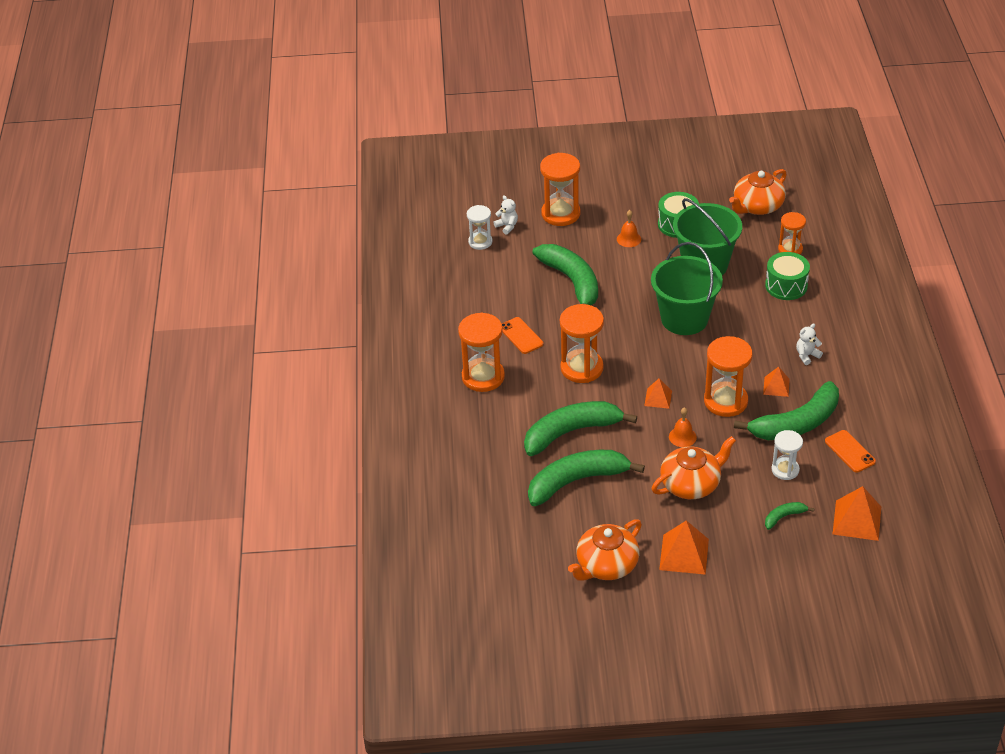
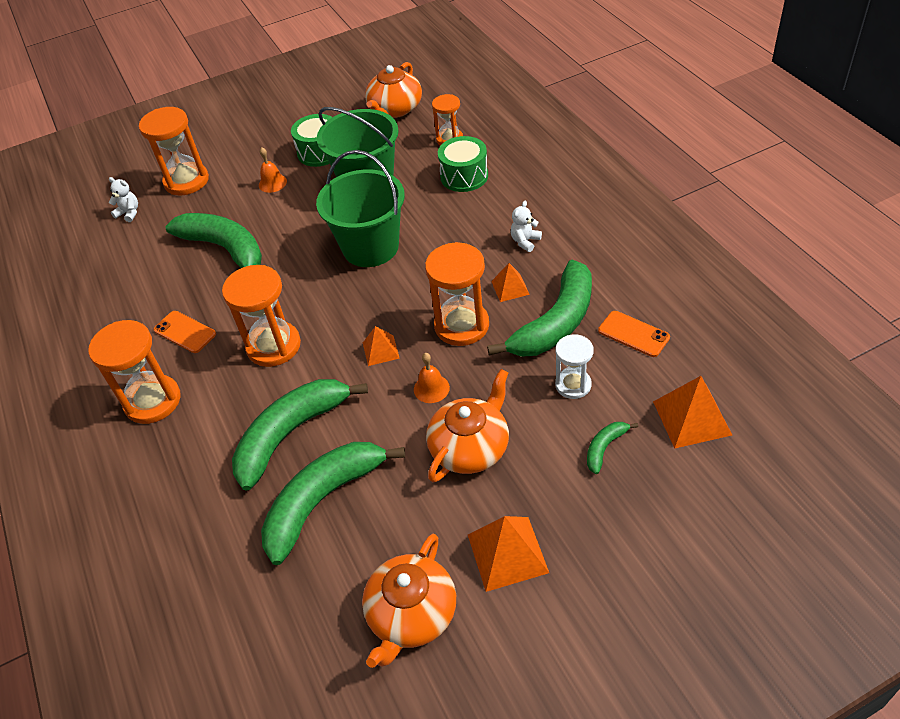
camera: 20 degrees left, 5 degrees up
(480, 242) = (102, 240): white hourglass -> none

